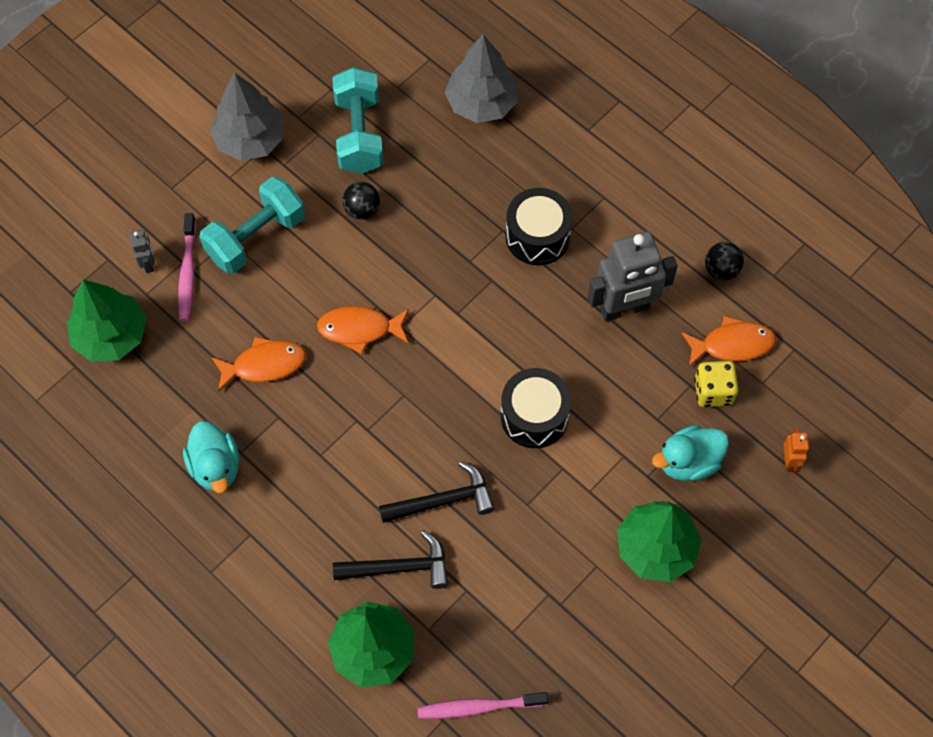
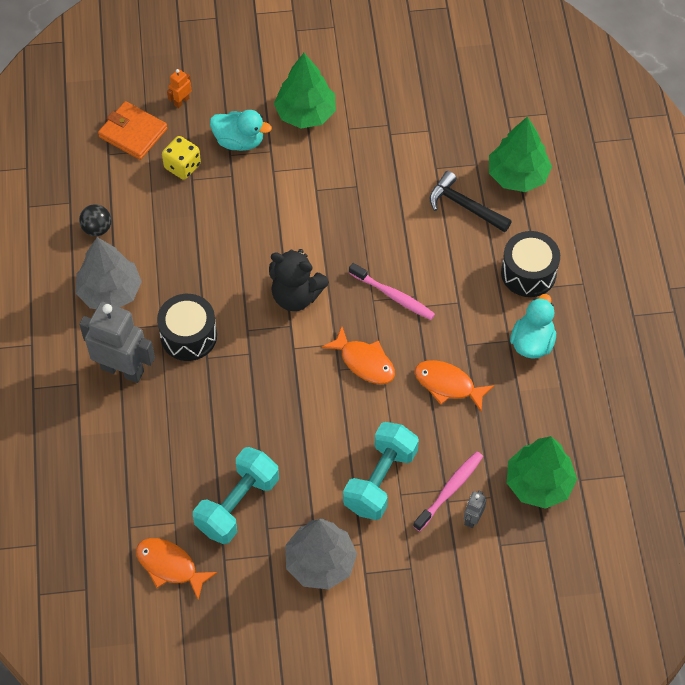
camera: 140 degrees left, 5 degrees down
(256, 237) = (380, 480): turquoise dumbbell -> turquoise dumbbell turned 60 degrees counterclockwise
(362, 210) = (288, 444): black ball -> none
(443, 500) = (405, 223): black hammer -> none
(478, 344) = (296, 296): none -> black teddy bear
(479, 707) = (482, 109): pink toothbrush -> pink toothbrush (393, 296)
(481, 103) = (128, 461): grey tree -> grey tree (110, 292)
(534, 416) = (304, 229): black drum -> black drum (528, 273)
(624, 308) = (182, 250): grey robot -> grey robot (122, 369)
(732, 344) = (141, 182): orange fish -> orange fish (170, 566)
(796, 389) = (133, 133): none -> orange wallet

